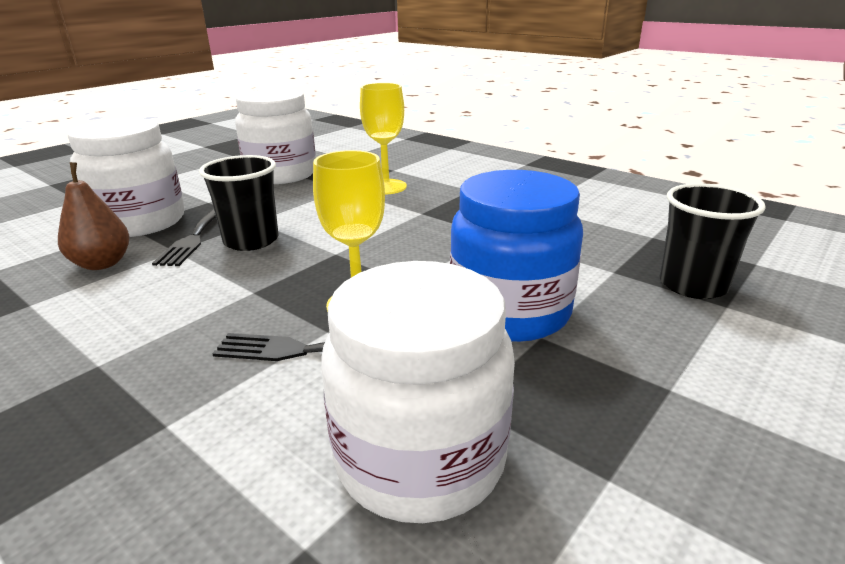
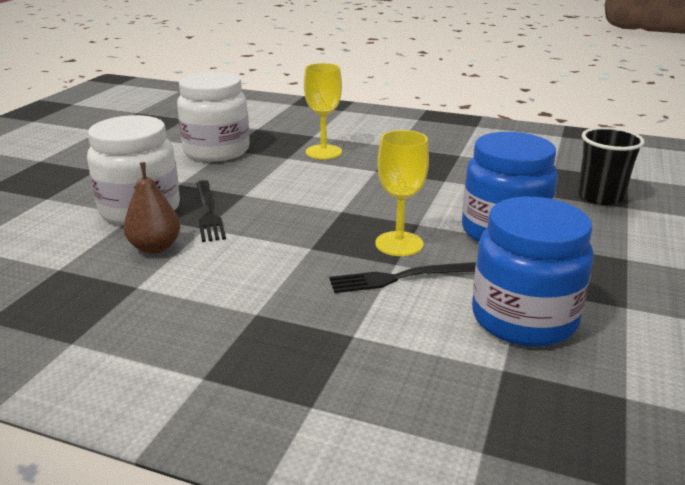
camera: 20 degrees left, 0 degrees up
(251, 241) = (261, 211): black cup -> none
(420, 458) = (523, 319): white jar -> blue jar

